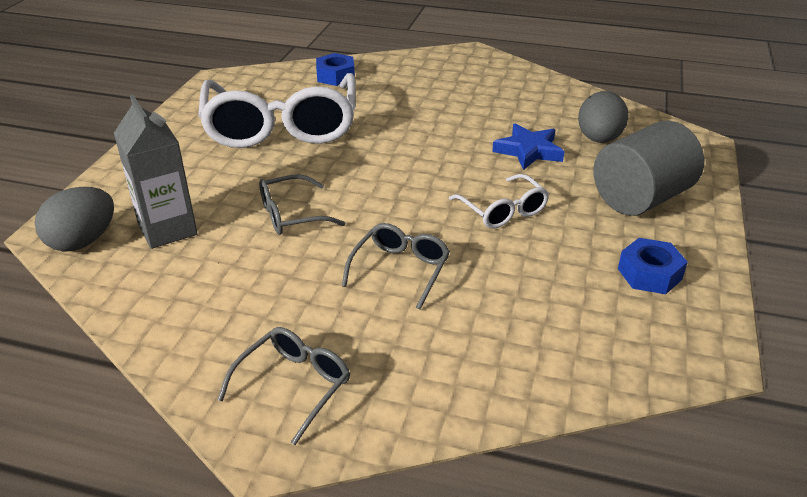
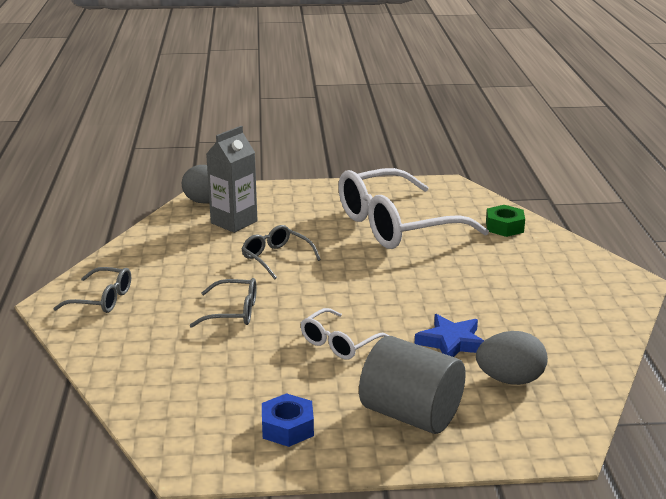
camera: 70 degrees right, 10 degrees down
(335, 76) = (504, 227): blue nut -> green nut

